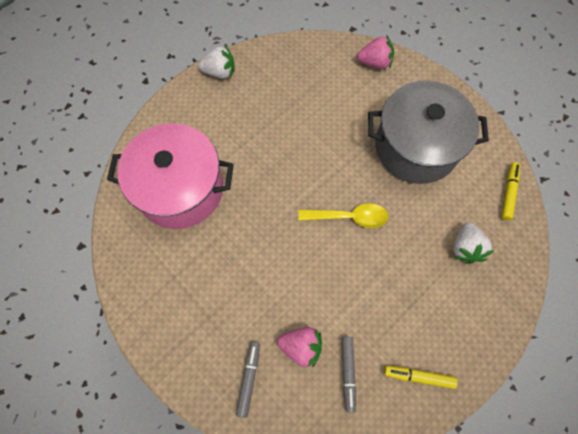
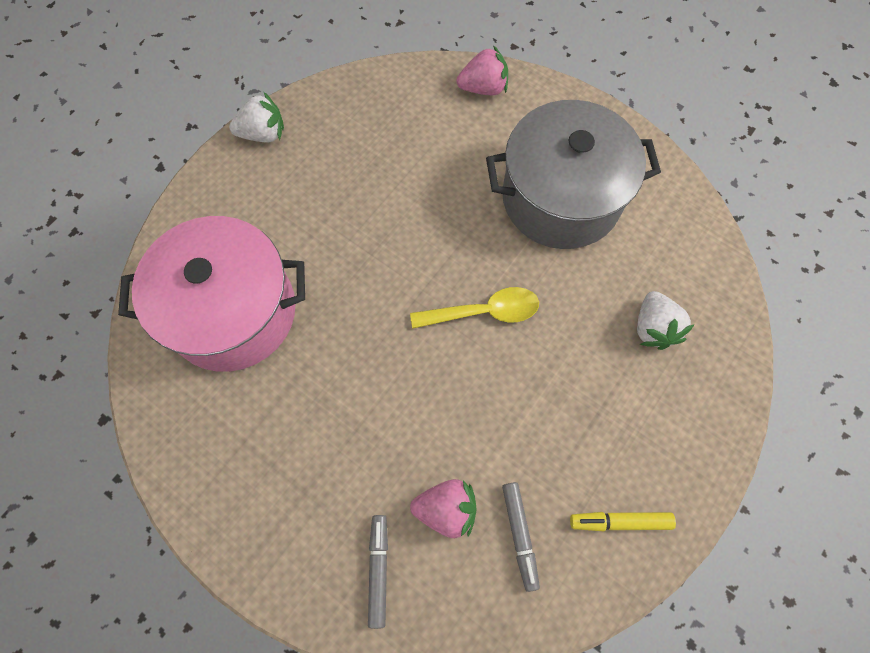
camera: 10 degrees left, 0 degrees up
(508, 193) = (699, 241): yellow marker -> none

